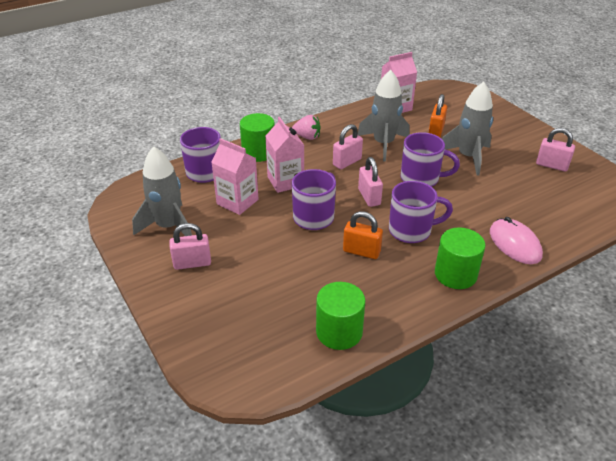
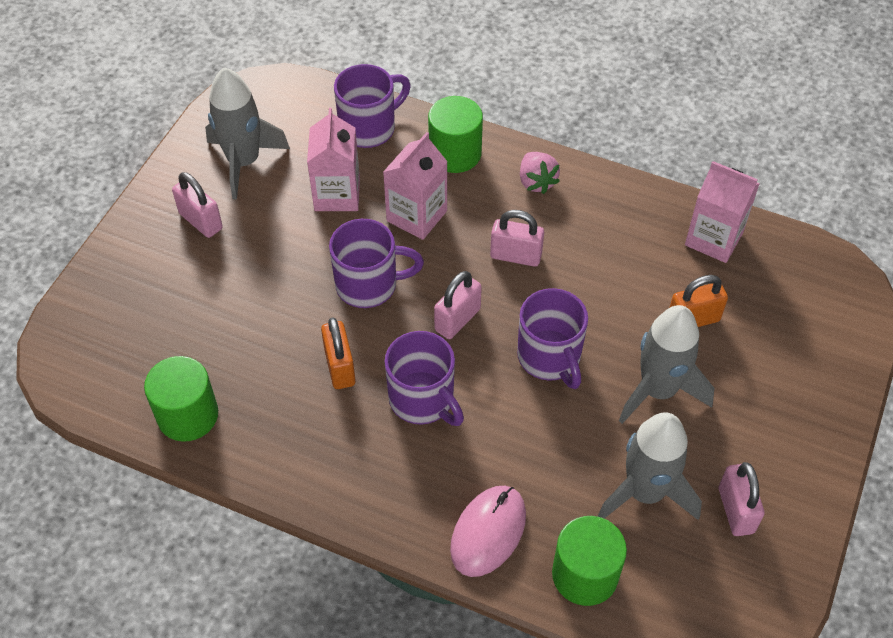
camera: 55 degrees right, 15 degrees up
(383, 144) = (598, 274): grey rocket -> grey rocket (645, 492)
(455, 274) = (371, 488): green cylinder -> green cylinder (585, 574)

